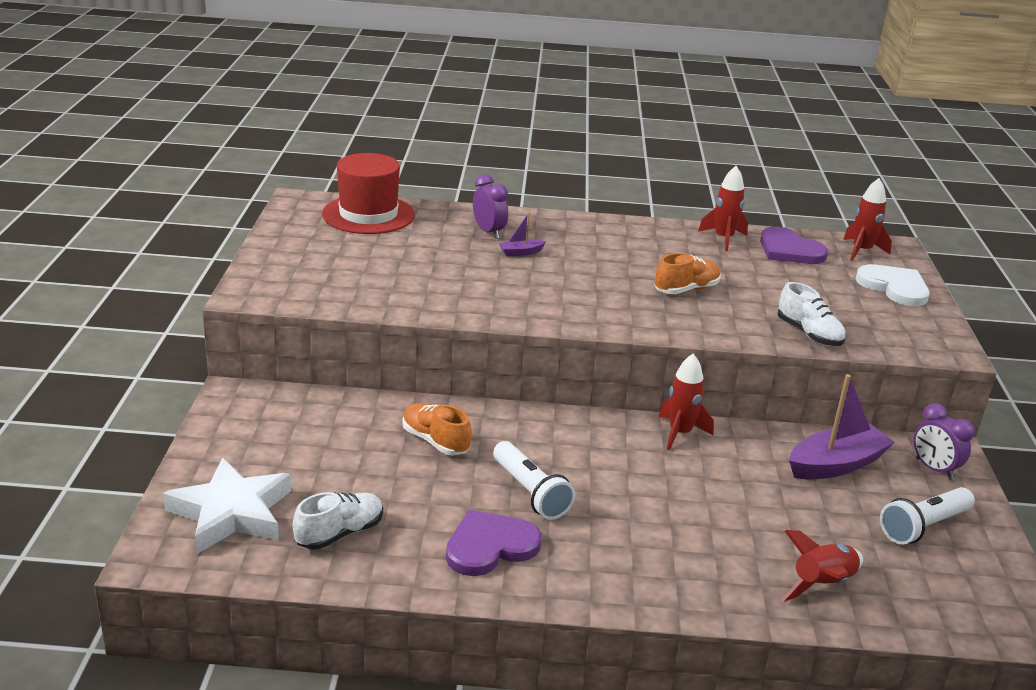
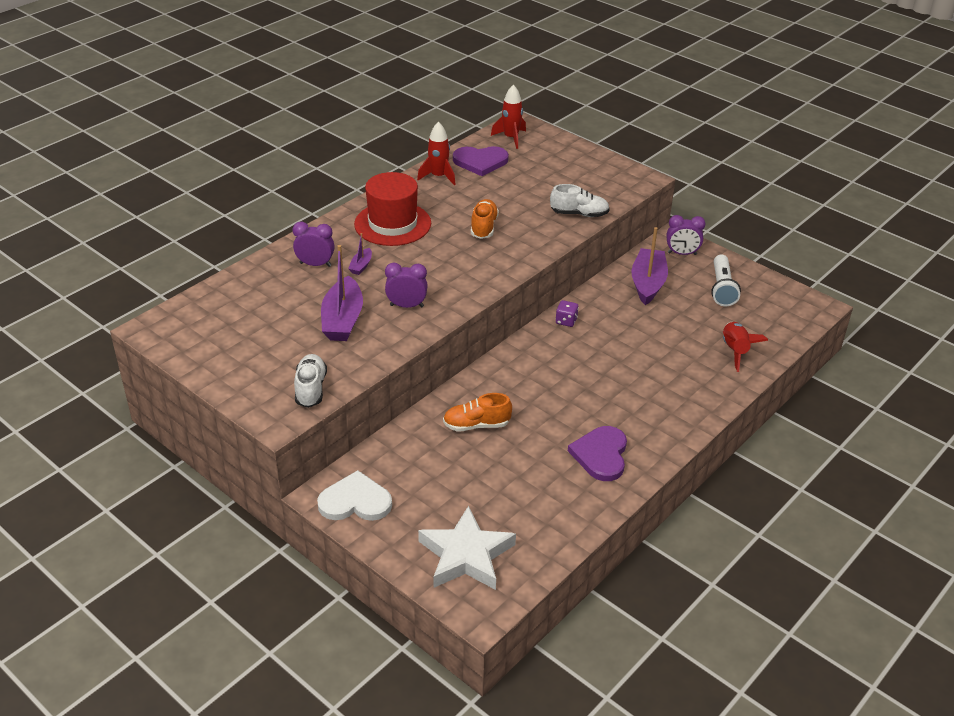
camera: 50 degrees left, 10 degrees up
(340, 533) = (533, 513): white shoe -> white shoe (311, 389)
(368, 214) = (219, 306): red hat -> red hat (392, 224)
(428, 272) = (342, 320): none -> purple boat
(496, 295) = (406, 306): none -> purple clock
(530, 492) = (566, 412): white flashlight -> none
(680, 433) = (566, 321): red rocket -> purple dice
(894, 287) = (562, 154): white heart -> white heart (355, 501)

